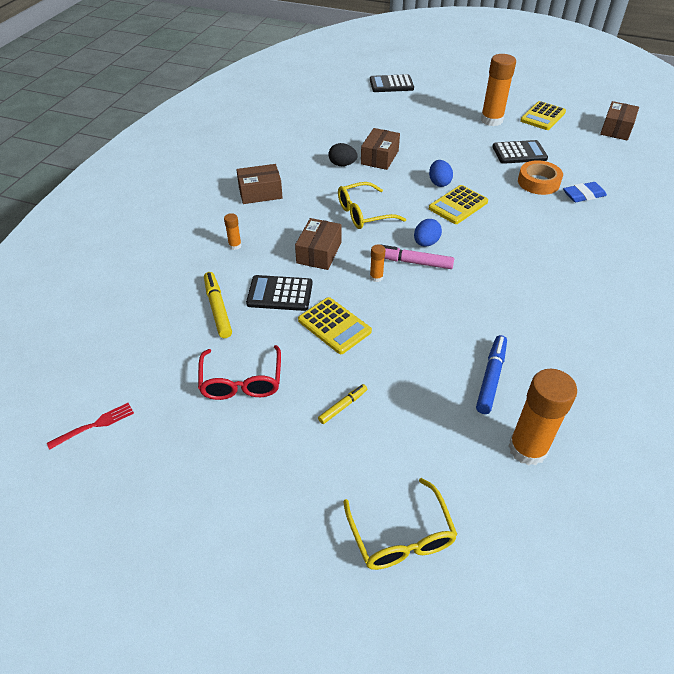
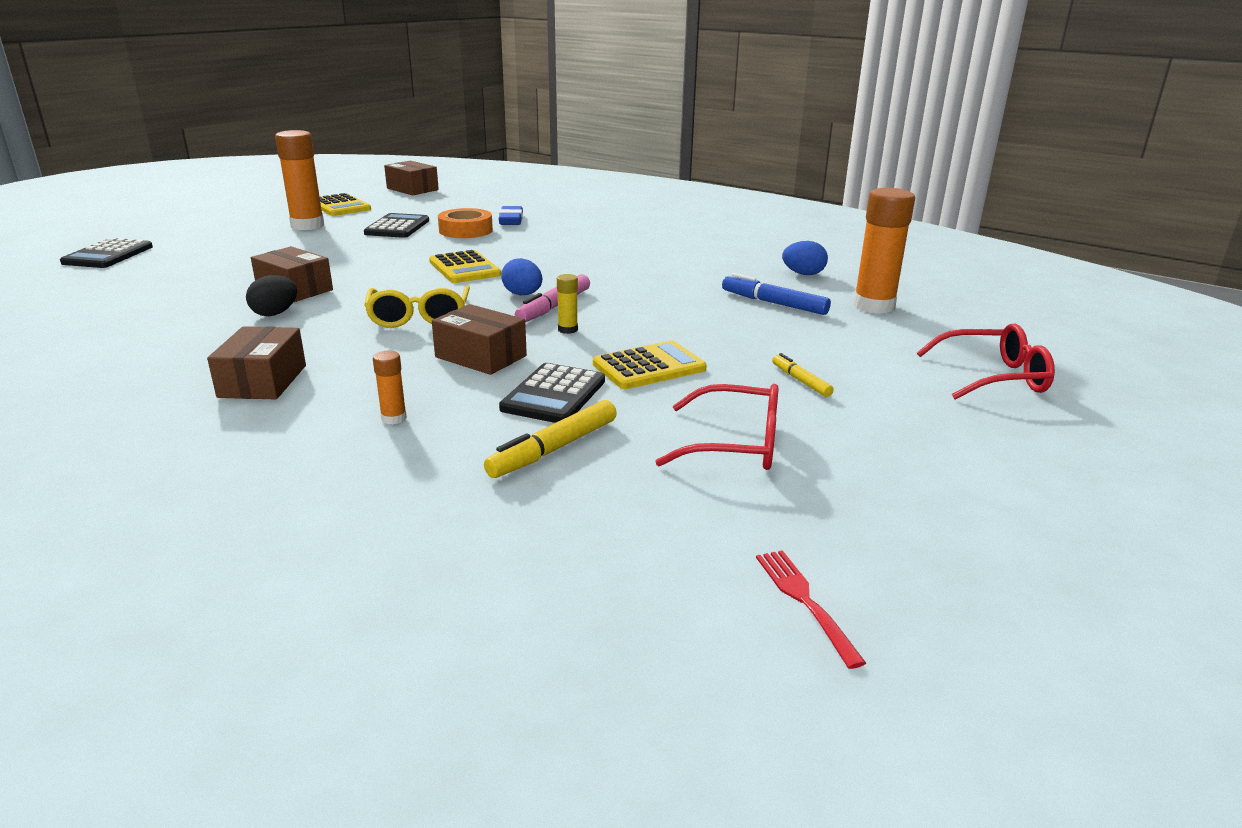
camera: 75 degrees left, 20 degrees down
(218, 308) = (554, 449): yellow marker -> yellow marker turned 45 degrees counterclockwise
(376, 277) = (567, 330): orange glue stick -> yellow glue stick
(400, 535) = (992, 377): yellow glasses -> red glasses
(439, 183) = (405, 269): blue egg -> blue egg (803, 274)

